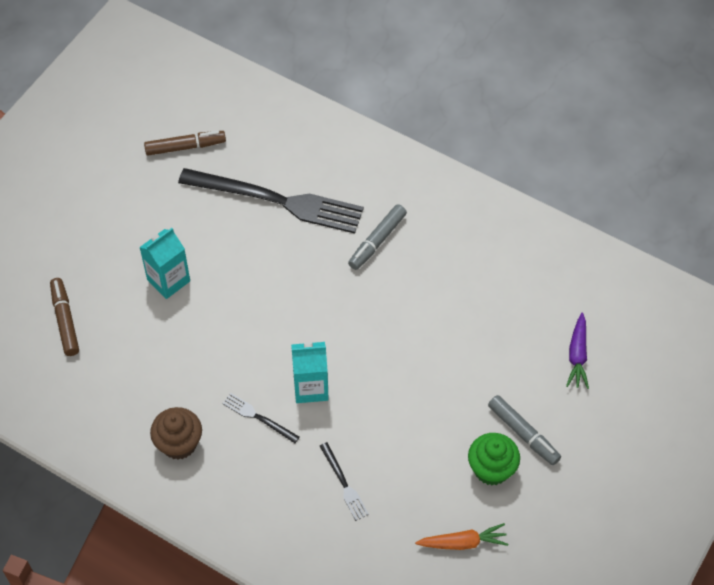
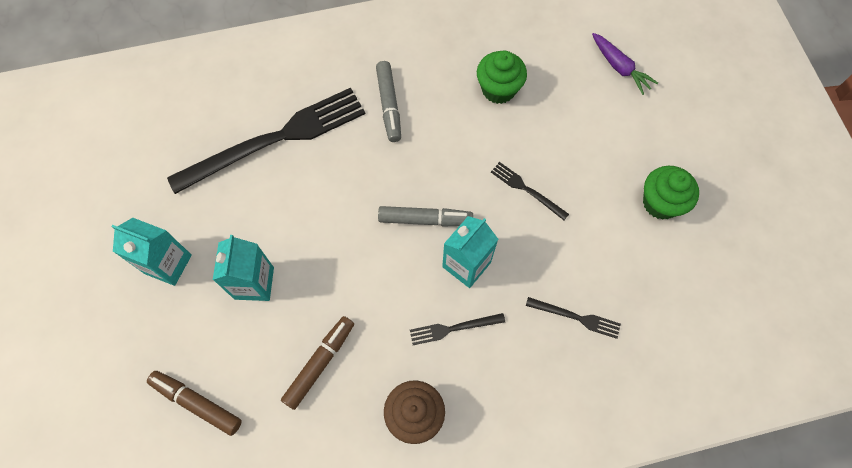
camera: 45 degrees left, 10 degrees up
(131, 224) = (168, 264): none -> turquoise carton
(185, 147) = (149, 159): brown marker -> brown marker (320, 363)
(407, 377) = (526, 190): none -> black fork
(463, 542) = (705, 278): orange carrot -> none
(467, 295) = (498, 89): none -> green cupcake
(523, 434) = (650, 156): grey marker -> grey marker (425, 220)

